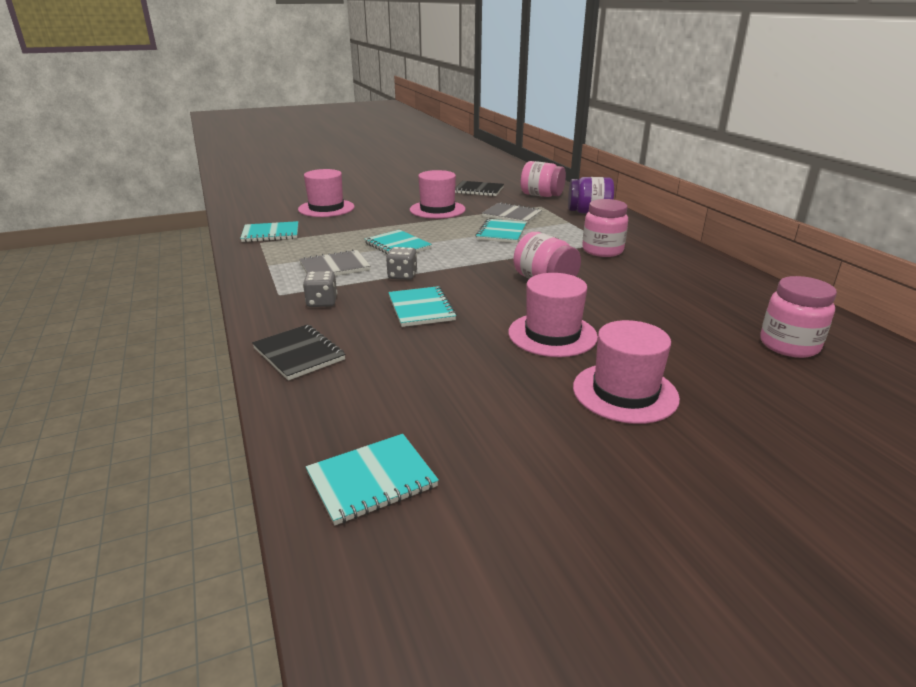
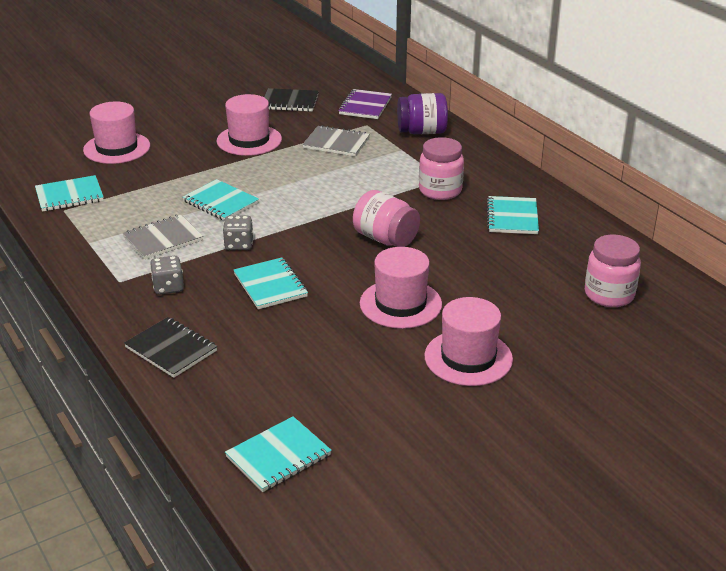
camera: 10 degrees left, 5 degrees up
(501, 233) = (329, 172): turquoise notebook -> turquoise notebook (512, 217)
(541, 195) = (365, 106): pink jar -> purple notebook

